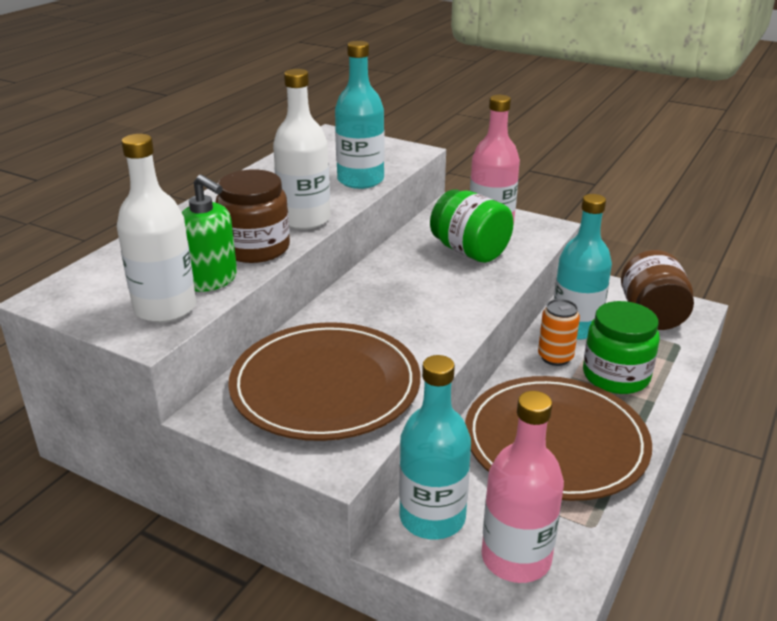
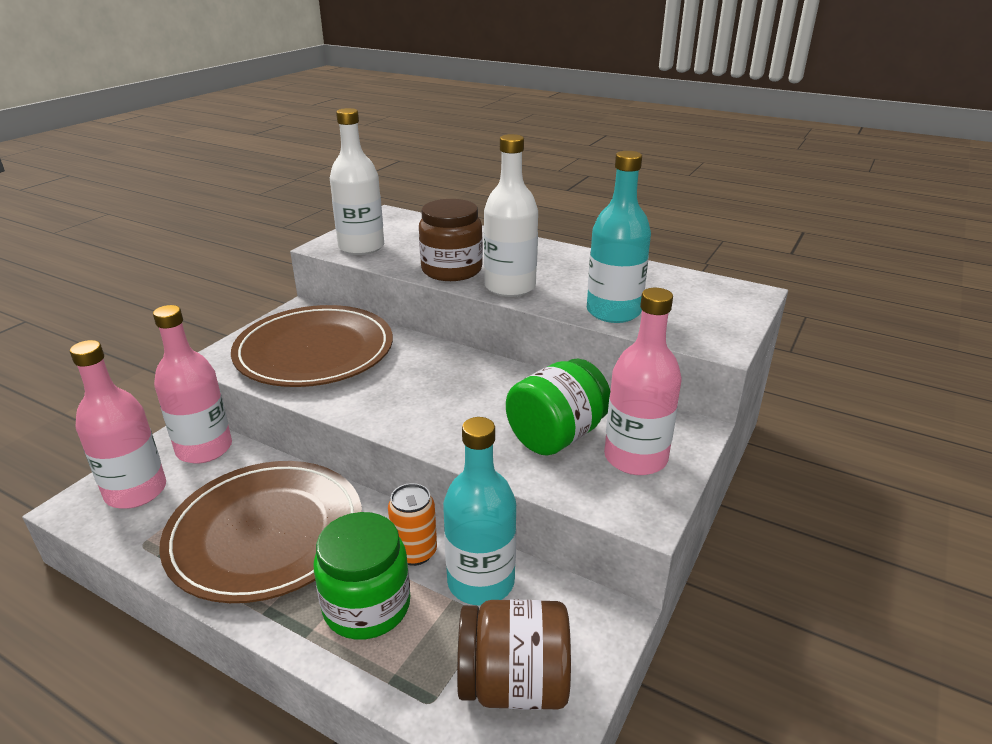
camera: 90 degrees right, 0 degrees up
(211, 280) = (399, 258): green soap dispenser -> none
(432, 517) = (204, 449): turquoise bottle -> pink bottle

